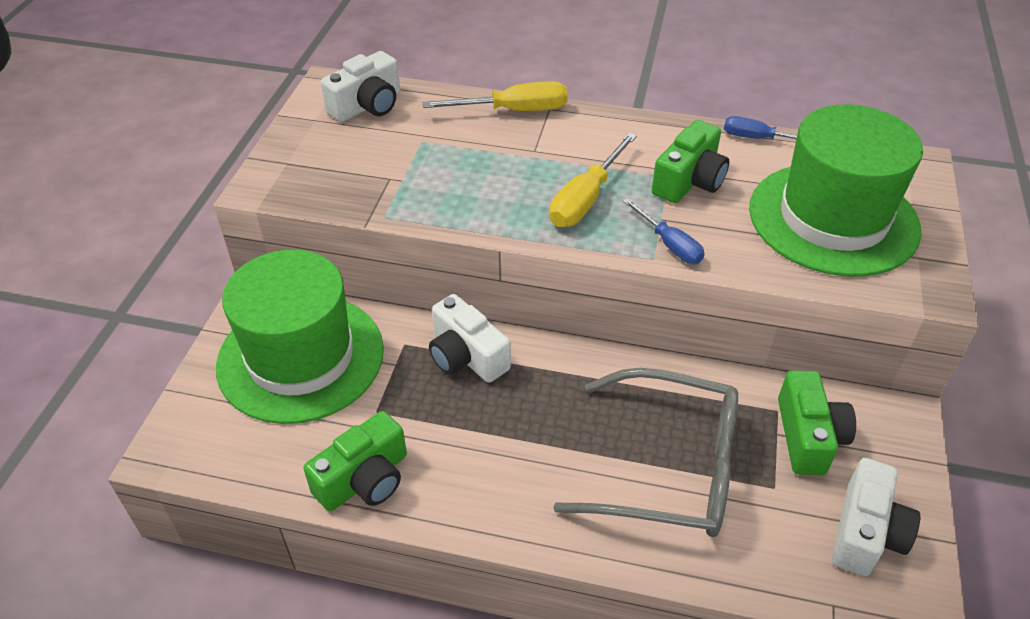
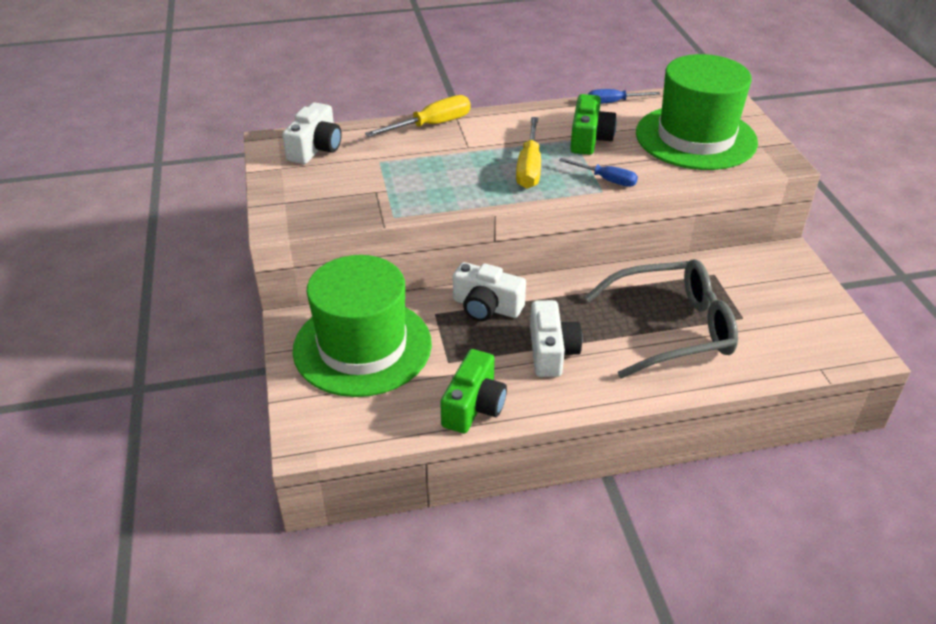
camera: 25 degrees left, 5 degrees down
(808, 436) = (742, 282): green camera -> none
(865, 532) = (811, 323): white camera -> white camera (551, 351)

